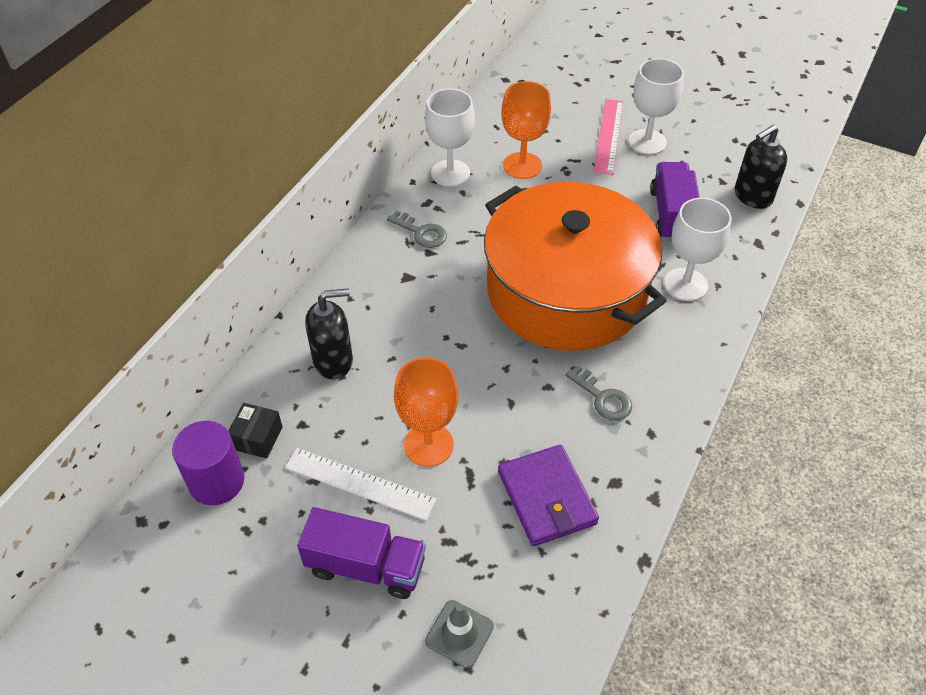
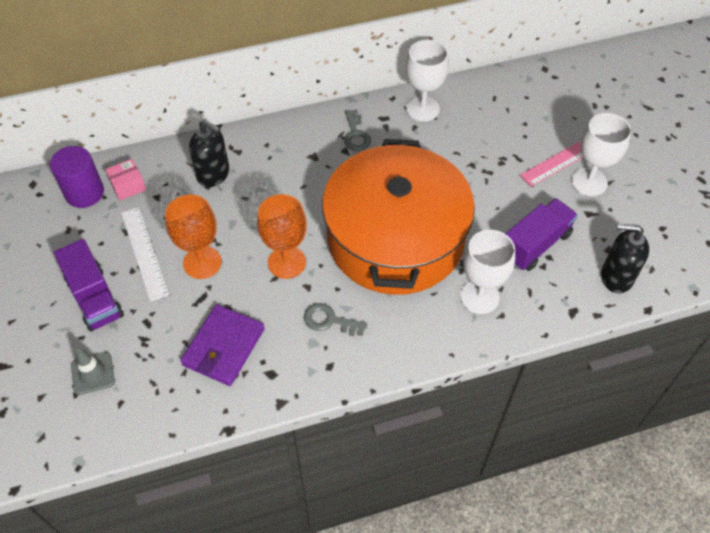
camera: 45 degrees right, 5 degrees up
(257, 438) = (128, 186): black box -> pink box
(522, 166) = (476, 137): orange goblet -> orange goblet (286, 262)
(603, 398) = (329, 321): grey key -> grey key turned 105 degrees clockwise

